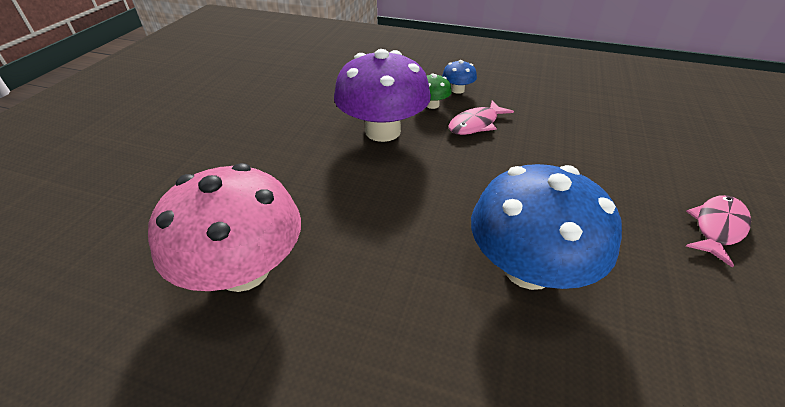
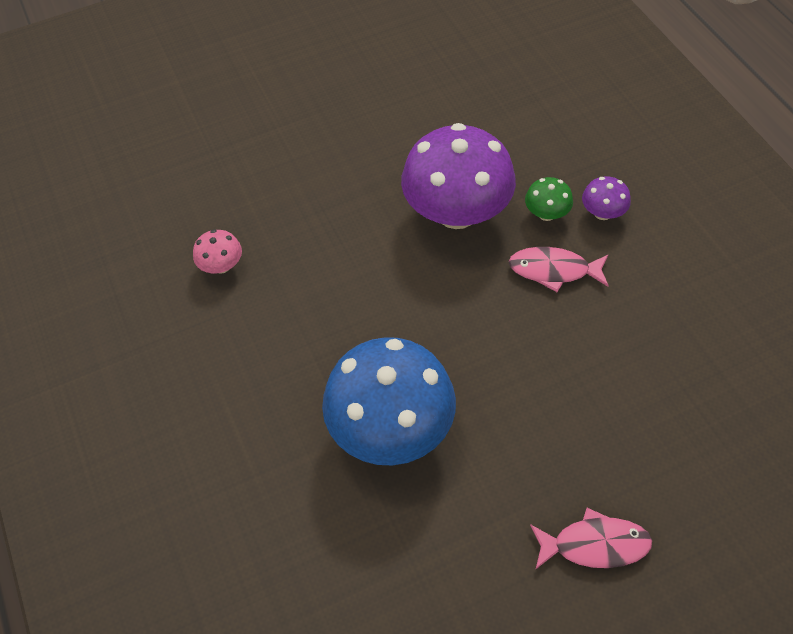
camera: 50 degrees right, 15 degrees up
(244, 270) = (221, 265): pink mushroom -> pink mushroom, size x0.43
(457, 90) = (602, 212): blue mushroom -> purple mushroom

